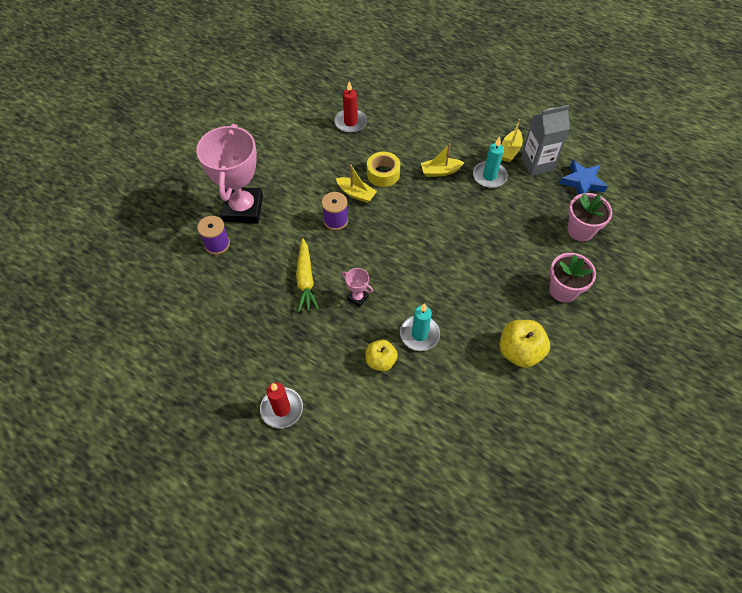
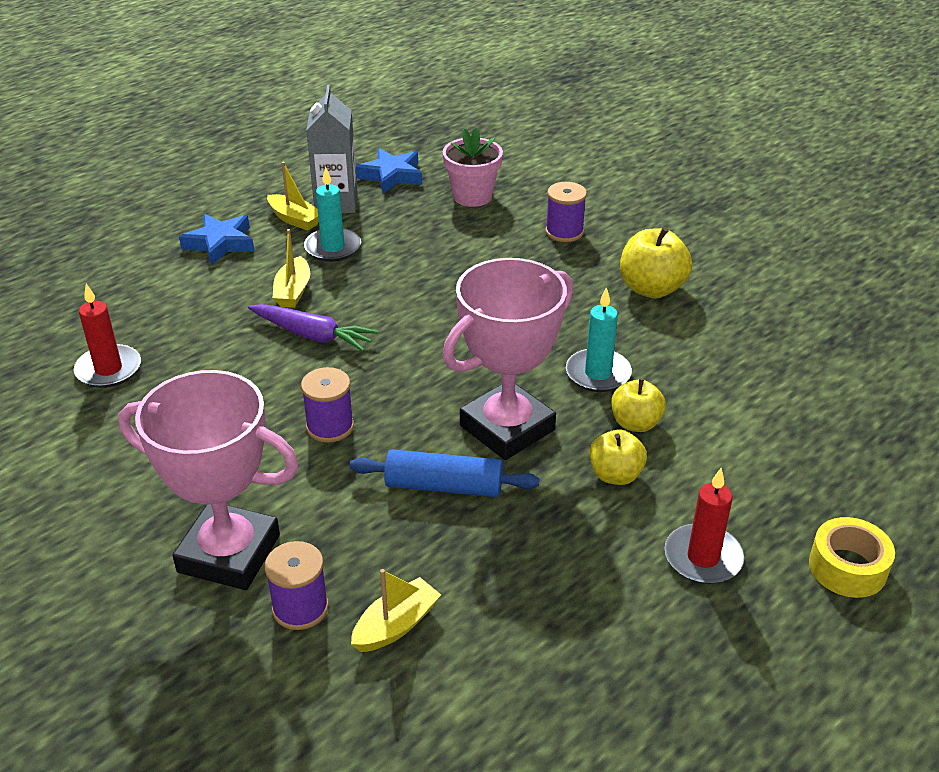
camera: 75 degrees left, 20 degrees down
(305, 279) = (444, 486): yellow carrot -> blue rolling pin
(334, 357) = (615, 475): none -> yellow apple
(356, 194) = (284, 391): yellow boat -> yellow boat (396, 625)
(358, 298) = (507, 428): pink trophy -> pink trophy, size x2.48
(383, 174) = (258, 352): yellow tape -> yellow tape (847, 567)
(405, 191) = (312, 335): none -> purple carrot
(470, 126) = (220, 243): none -> blue star
(563, 290) = (564, 232): pink flower pot -> purple spool

